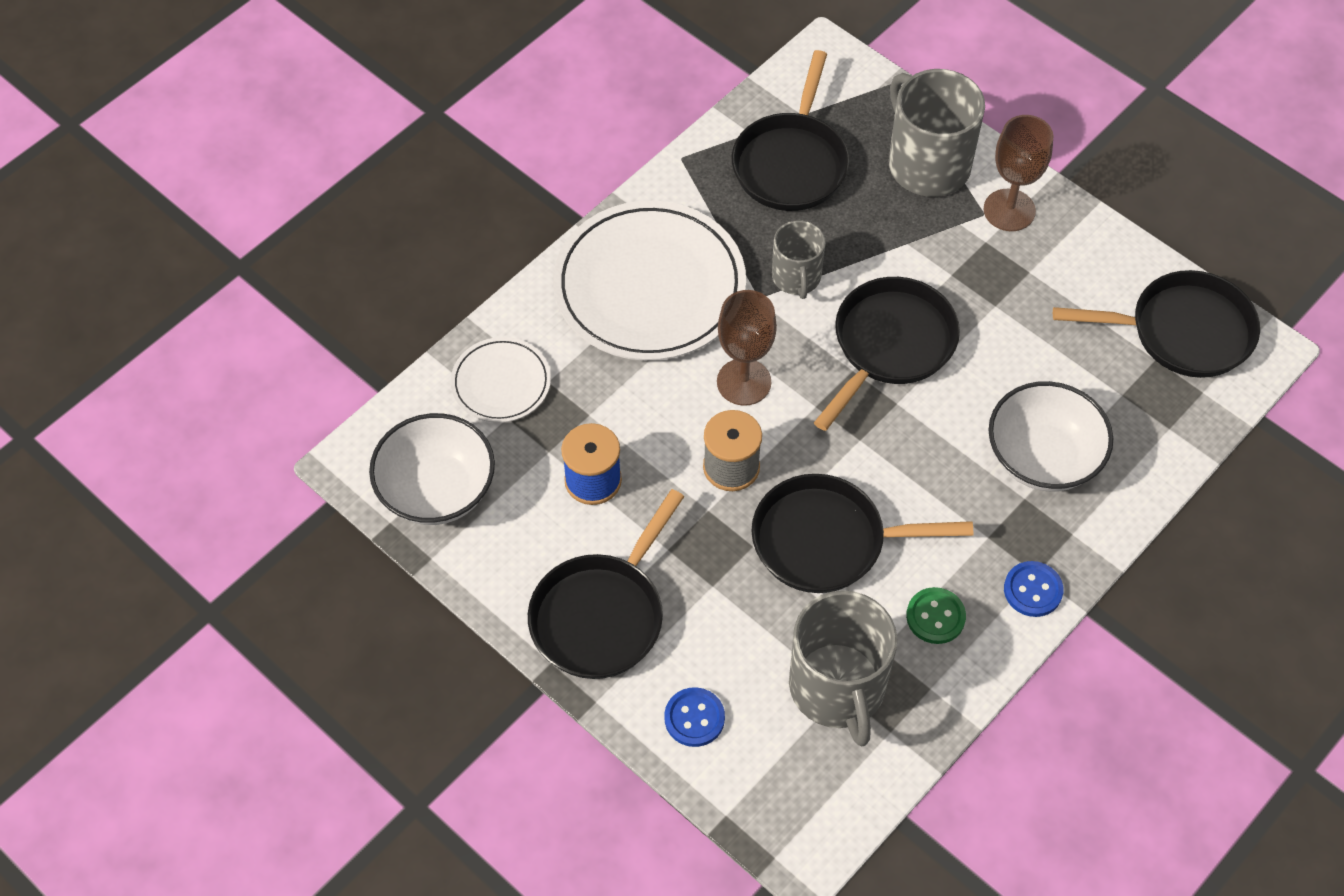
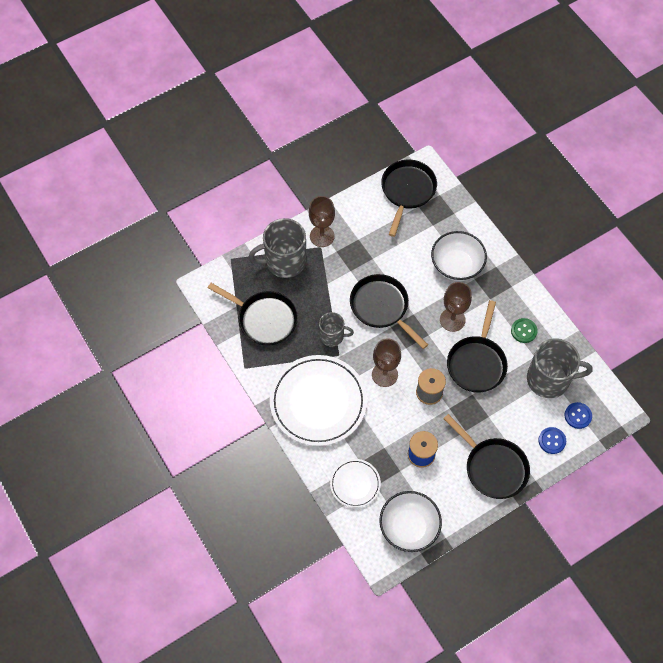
camera: 75 degrees left, 5 degrees up
(910, 476) = (452, 320): none -> brown goblet
(1033, 590) = (519, 290): blue button -> blue button (578, 416)

